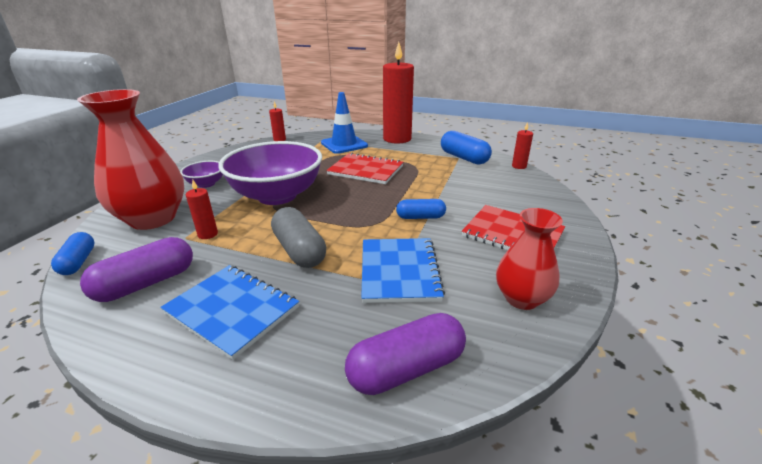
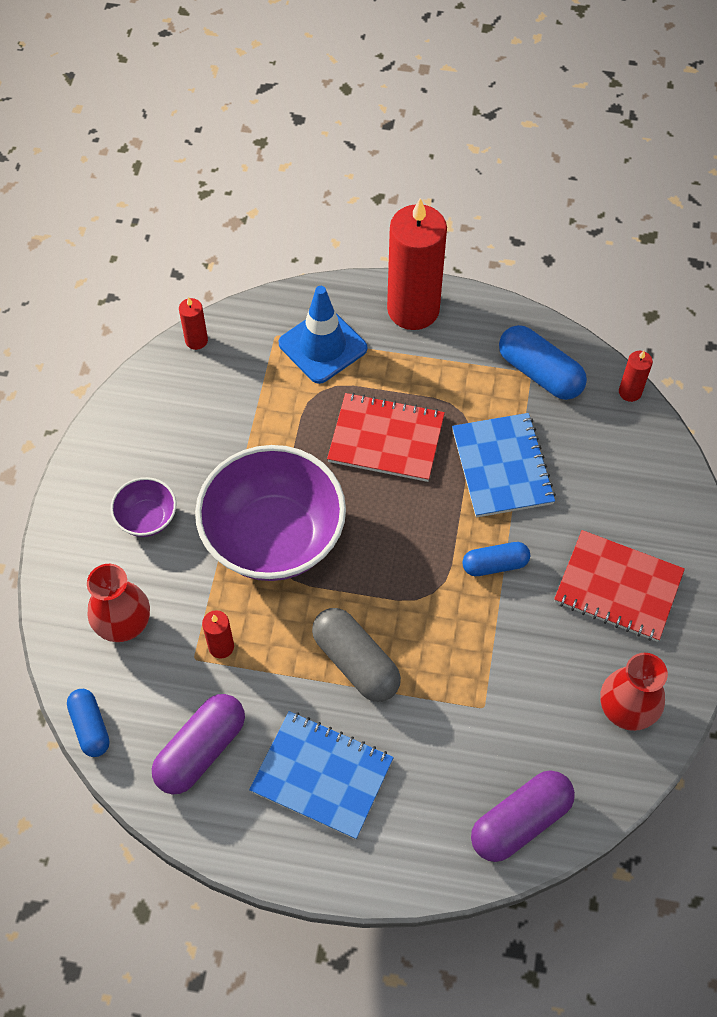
camera: 10 degrees left, 30 degrees up
(153, 219) = (123, 623): red vase -> red vase, size x0.58
(399, 271) = (487, 683): blue notebook -> blue notebook (502, 467)

